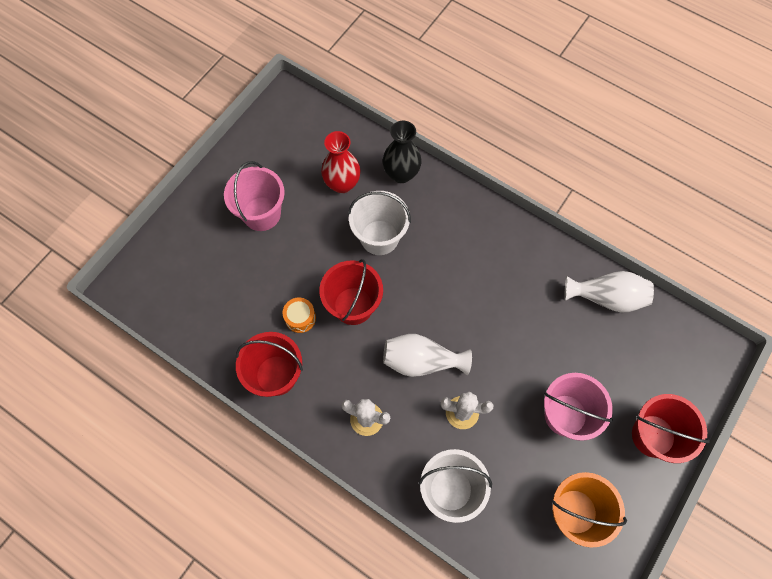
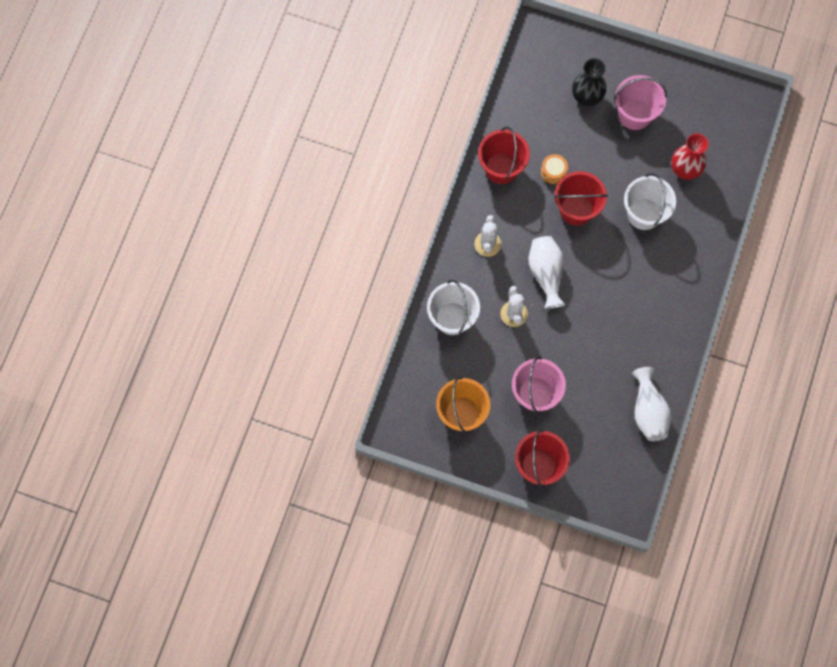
camera: 75 degrees right, 5 degrees up
(401, 174) = (711, 216): black vase -> black vase (586, 98)

